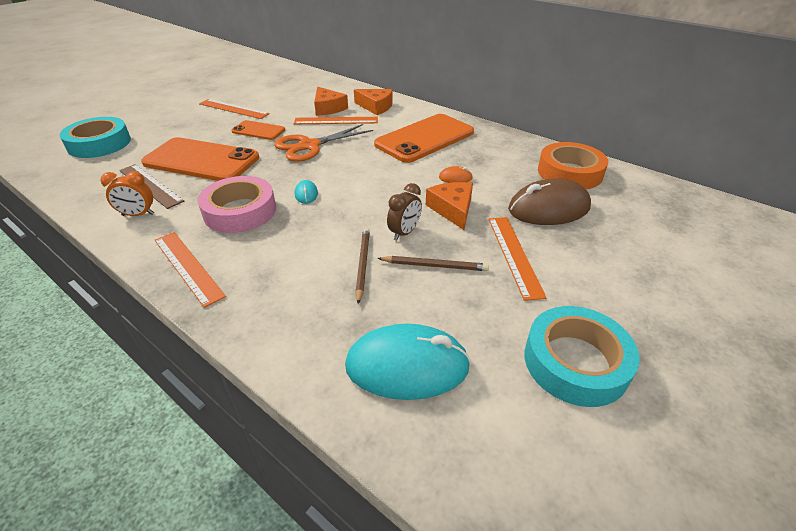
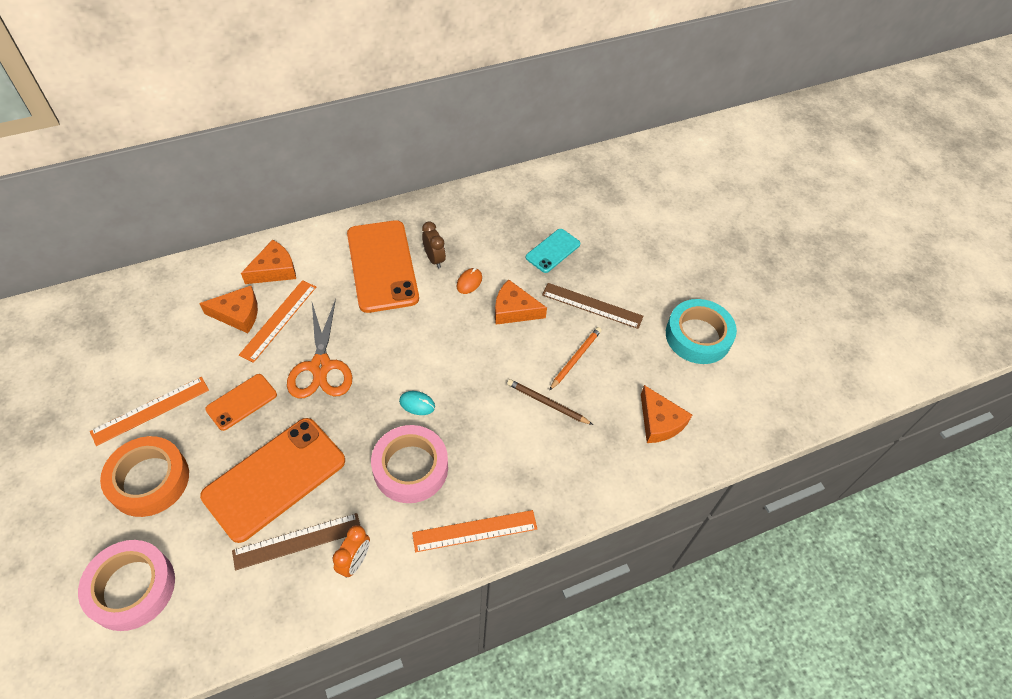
camera: 65 degrees left, 15 degrees up
(99, 144) = (131, 588): turquoise tape -> pink tape
(404, 233) = (524, 357): brown clock -> brown clock (434, 259)
(407, 366) = (659, 422): turquoise mouse -> orange cheese
(434, 265) = (575, 358): brown pencil -> orange pencil
(514, 255) = (592, 305): orange ruler -> brown ruler
(548, 208) = (553, 251): brown mouse -> turquoise phone
(569, 172) = (515, 205): orange tape -> orange tape (149, 480)

